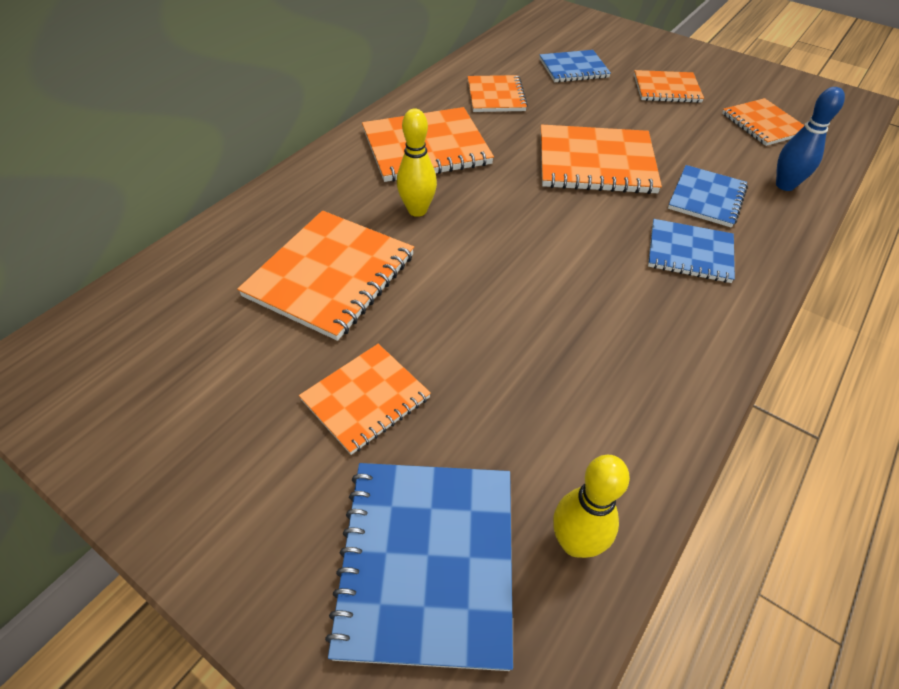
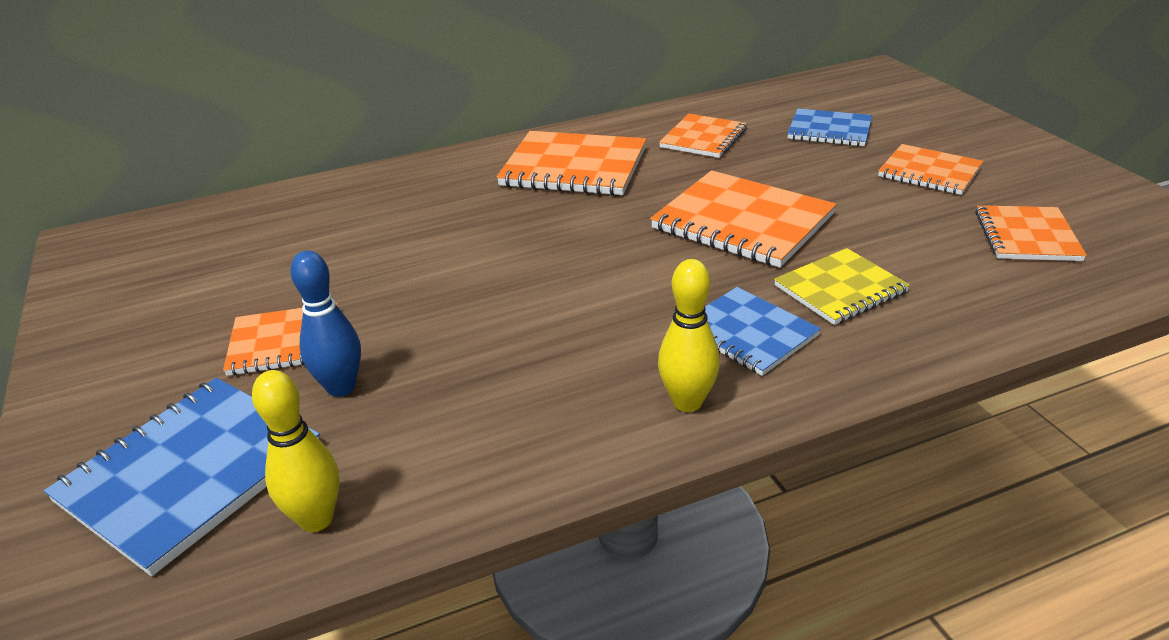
camera: 35 degrees right, 15 degrees down
(330, 276) = (367, 244): orange notebook -> none
(417, 210) = (502, 215): yellow bowling pin -> yellow bowling pin (687, 402)
(706, 198) = (840, 289): blue notebook -> yellow notebook
(785, 185) = (971, 305): blue bowling pin -> blue bowling pin (341, 387)

